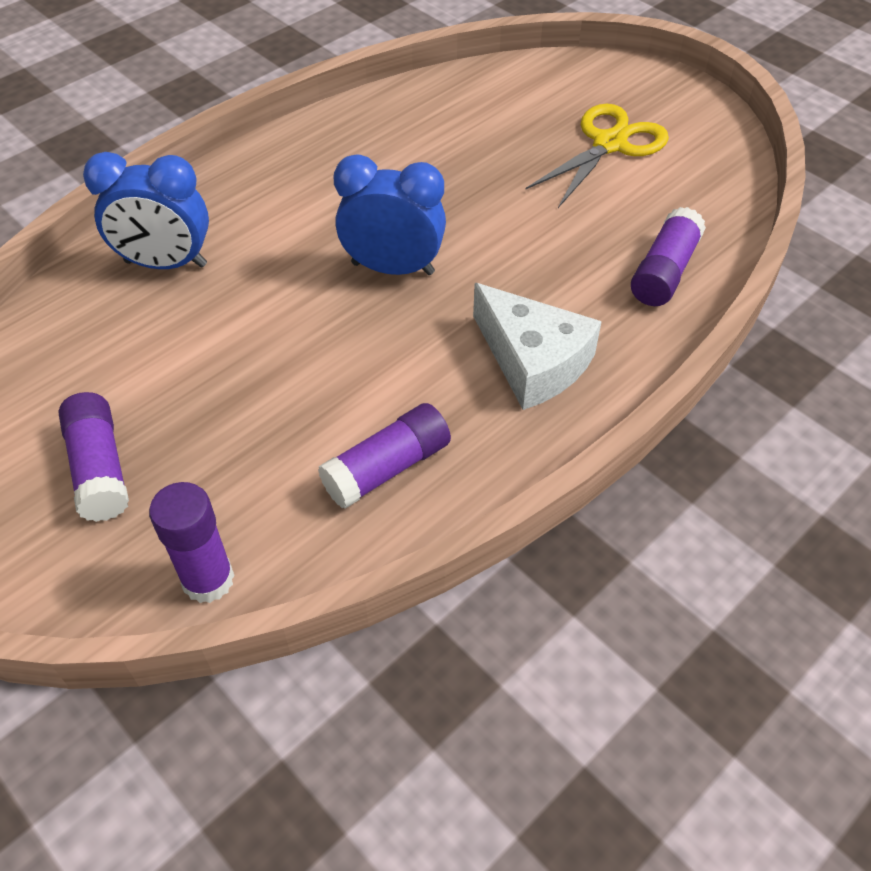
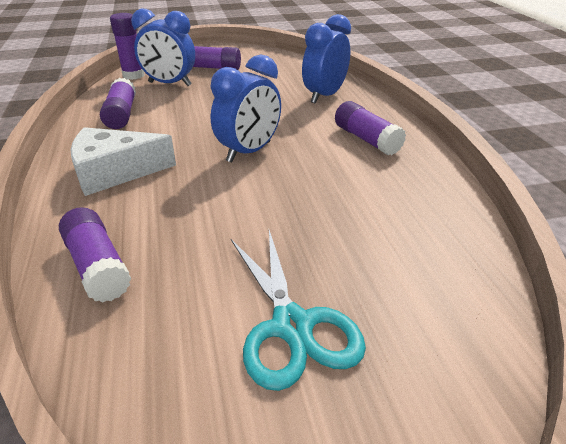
camera: 120 degrees right, 15 degrees down
(222, 485) = (170, 84): none -> blue clock
(288, 185) = (366, 139): none -> purple glue stick
(609, 144) = (292, 326): yellow scissors -> turquoise scissors

